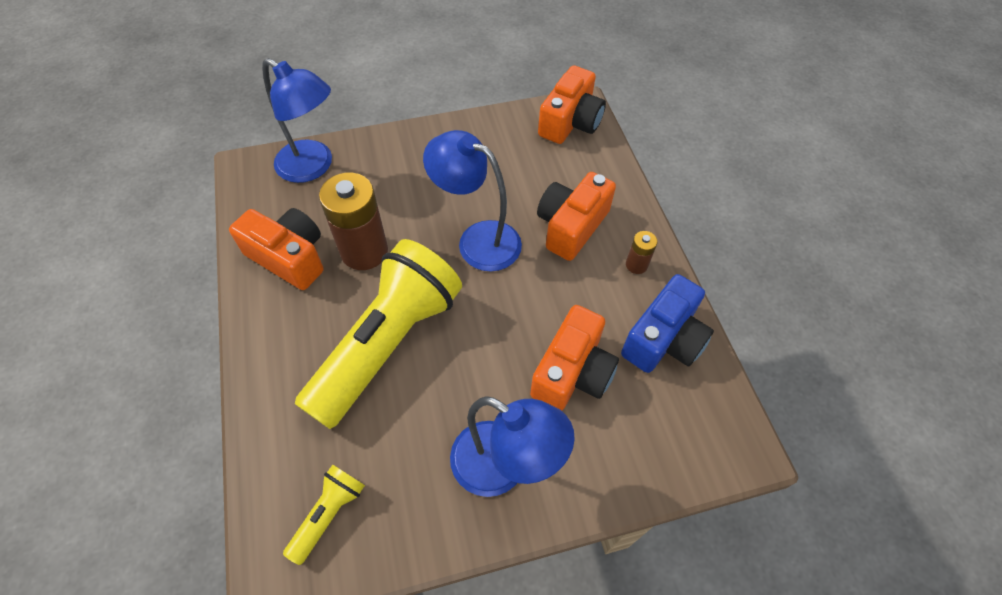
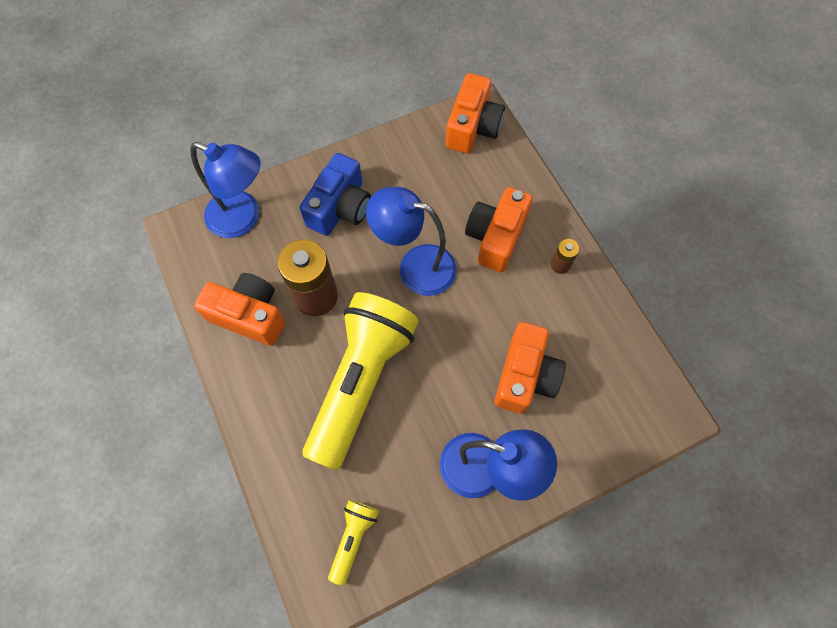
camera: 10 degrees left, 10 degrees up
(664, 339) = (595, 331): blue camera -> blue camera (340, 207)

